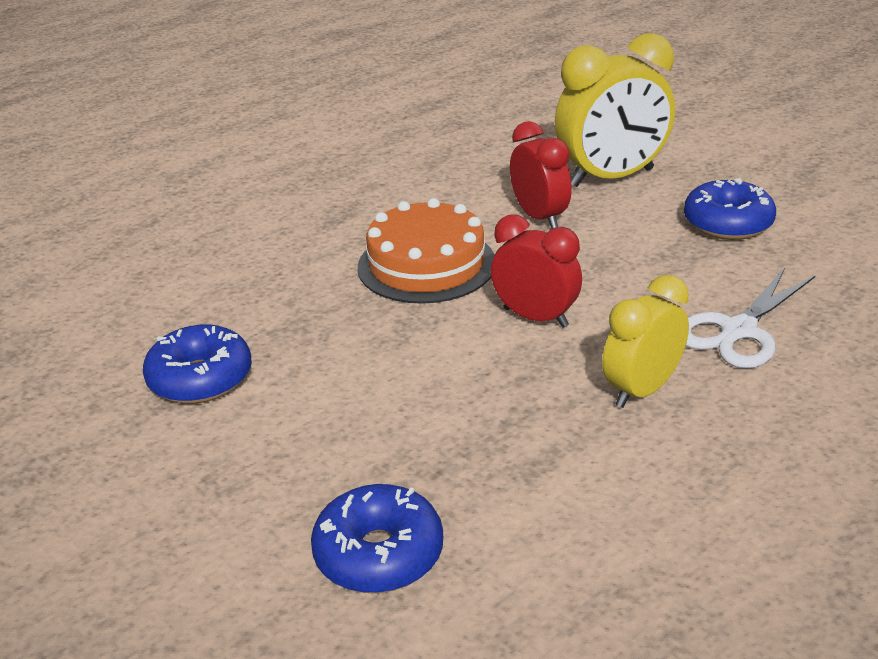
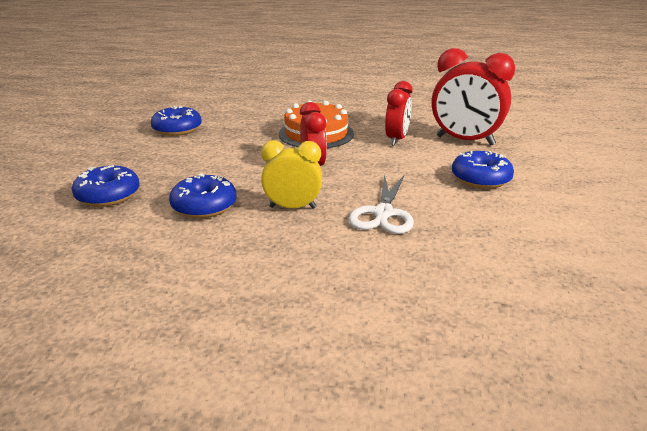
camera: 45 degrees right, 5 degrees down
(544, 466) = (204, 206): none -> blue donut
(611, 177) = (465, 141): yellow clock -> red clock
(738, 330) = (383, 213): white scissors -> white scissors turned 75 degrees counterclockwise

